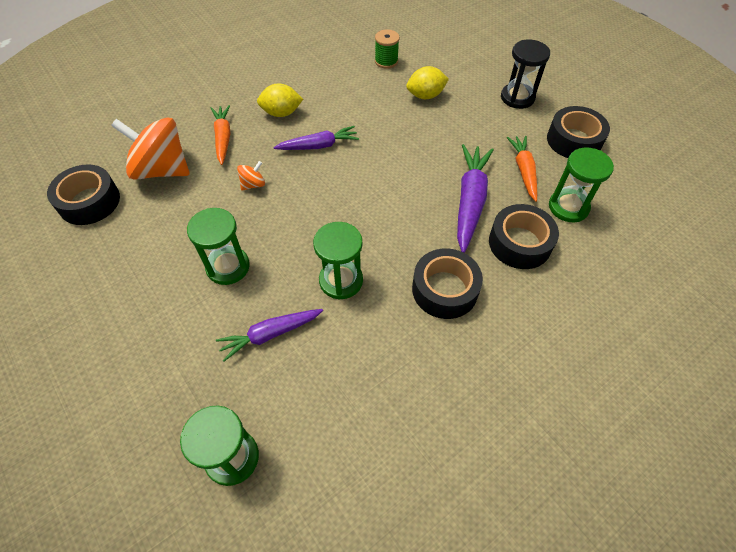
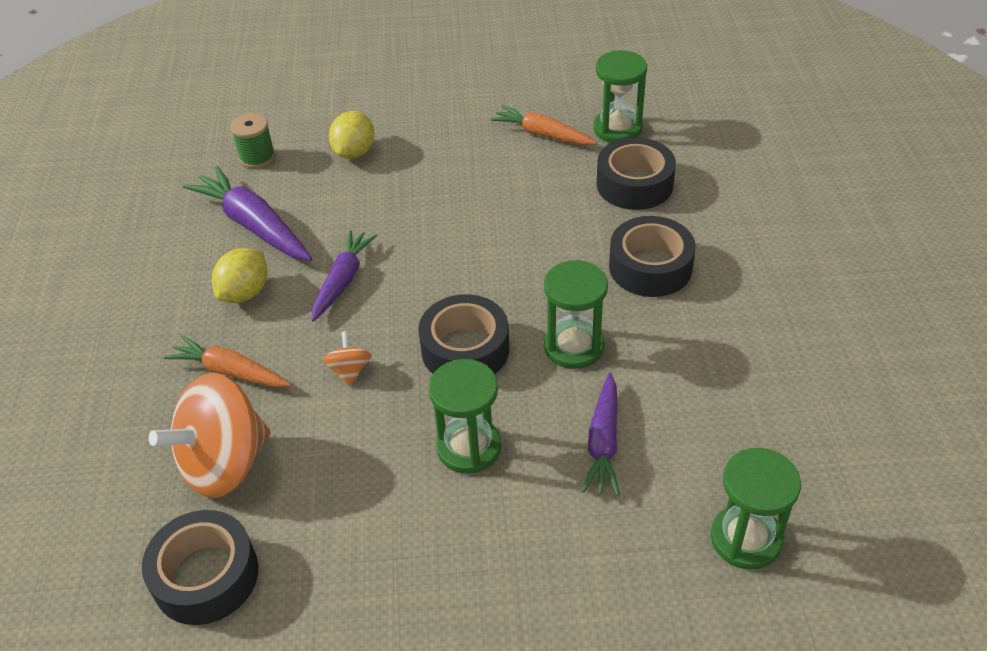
camera: 55 degrees left, 10 degrees down
(470, 201) = (549, 193): purple carrot -> purple carrot (254, 225)
(517, 97) = (433, 86): black hourglass -> none
(574, 140) = (534, 80): black tape -> black tape (465, 349)

